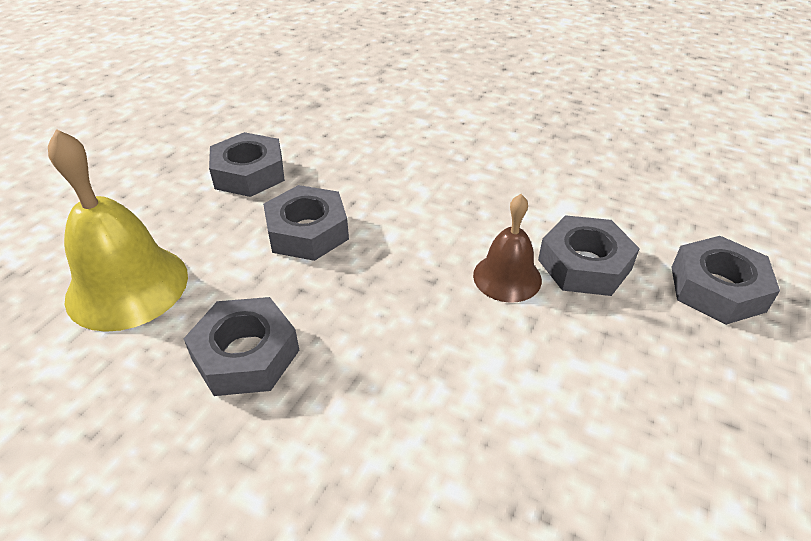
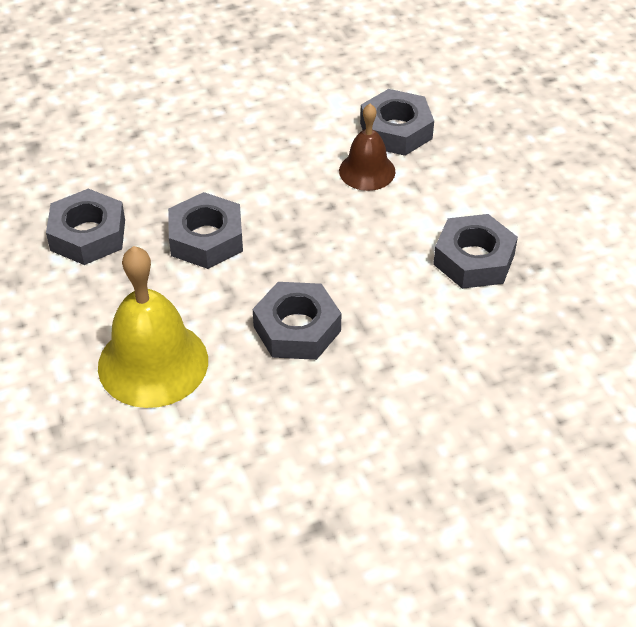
camera: 50 degrees left, 5 degrees up
(717, 289) = (475, 93): grey nut -> grey nut (474, 259)

